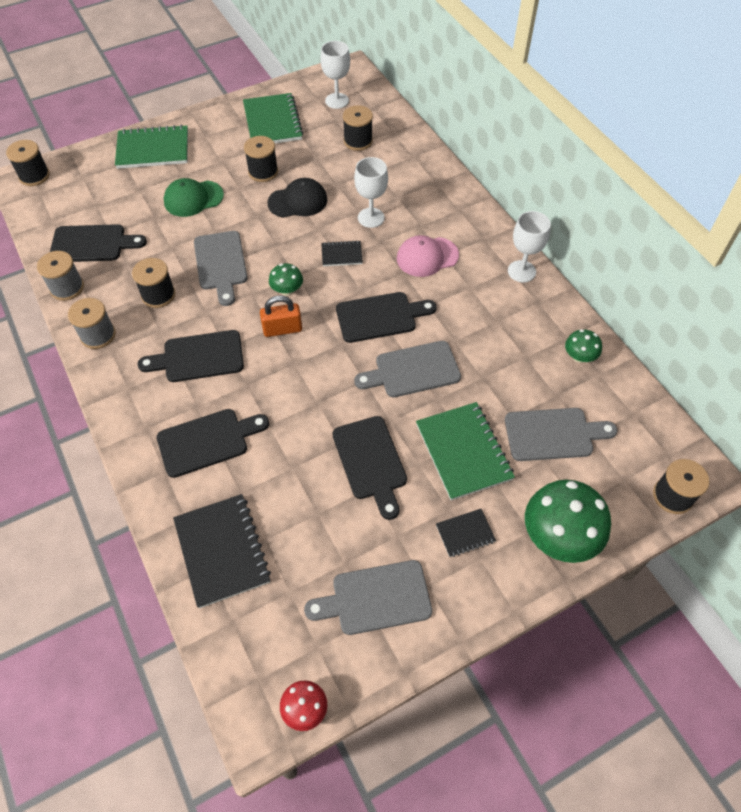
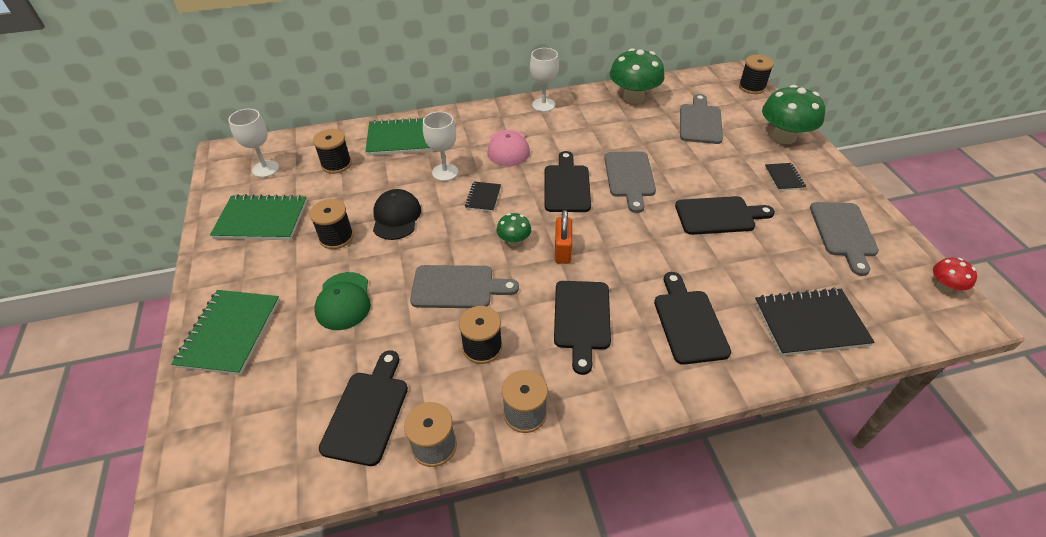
camera: 75 degrees left, 10 degrees down
(34, 176) = (185, 484): black spool -> none
(463, 452) = (712, 165): green notebook -> green notebook (402, 139)
(579, 356) = (633, 97): green mushroom -> green mushroom, size x1.97

